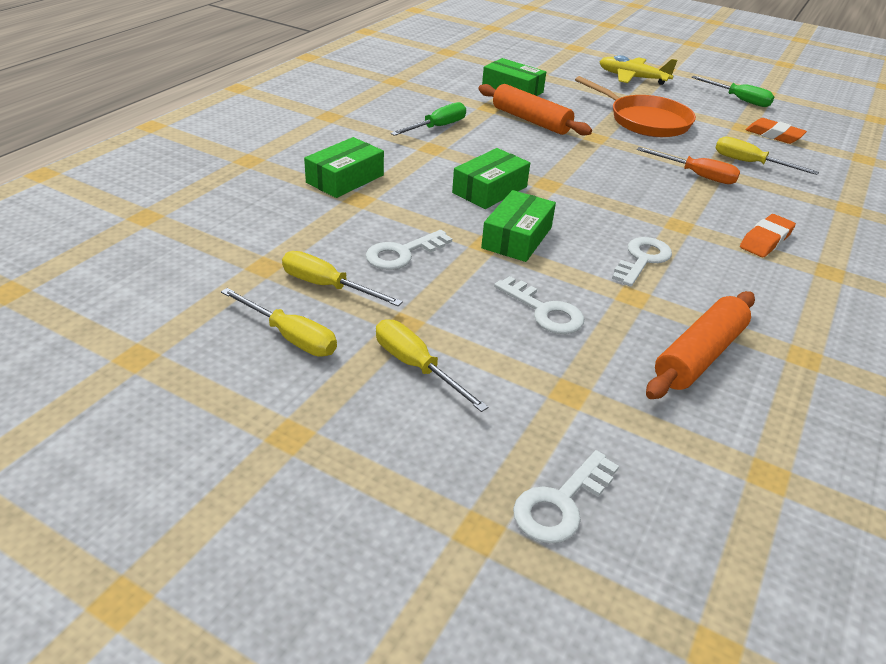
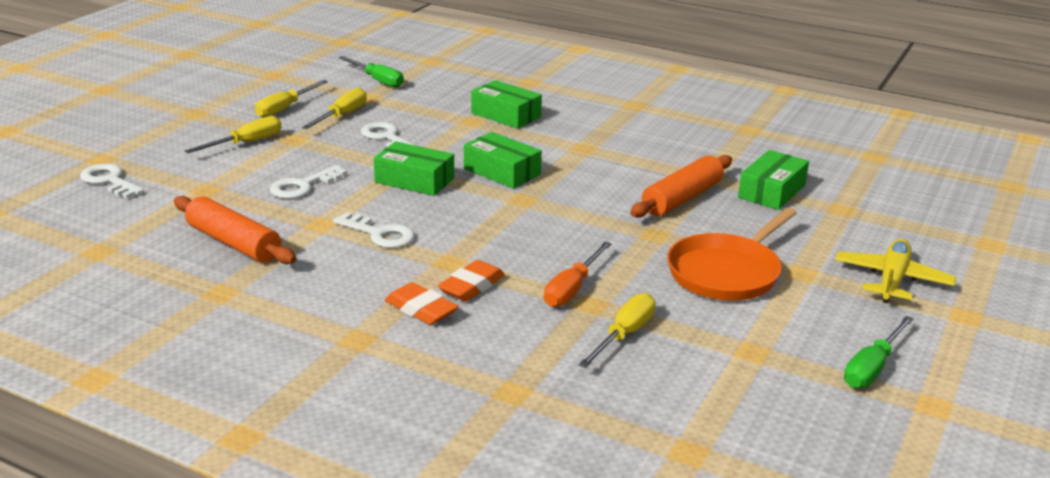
camera: 90 degrees right, 10 degrees down
(437, 127) = (634, 150): green screwdriver -> green screwdriver (377, 80)
(773, 135) = (736, 375): orange eraser -> orange eraser (471, 286)

